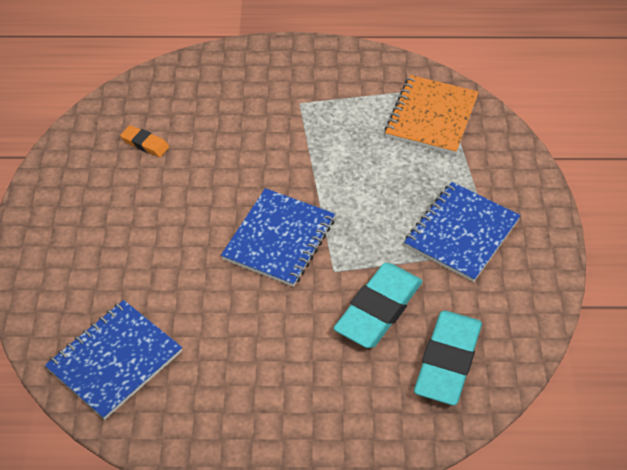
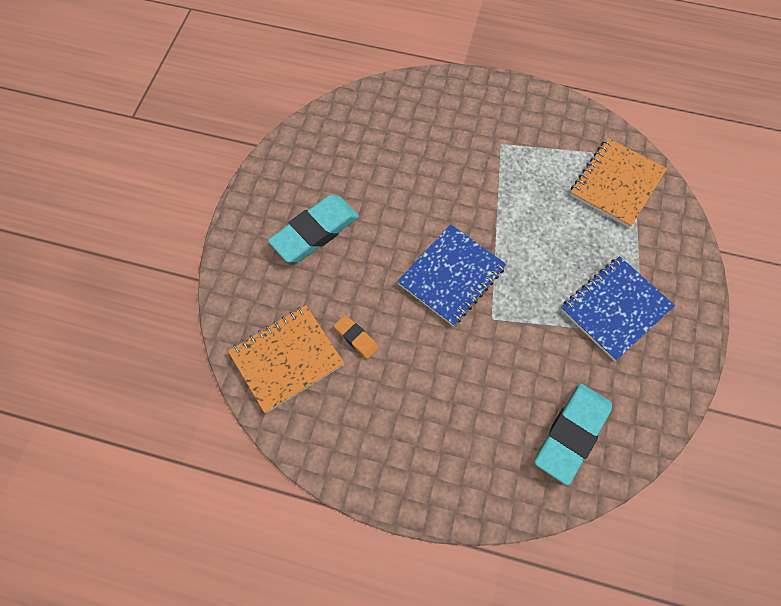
camera: 15 degrees right, 15 degrees up
(115, 360) = (286, 359): blue notebook -> orange notebook
(145, 144) = (358, 155): orange eraser -> orange eraser (356, 338)
(378, 310) = (522, 367): turquoise eraser -> turquoise eraser (315, 232)

